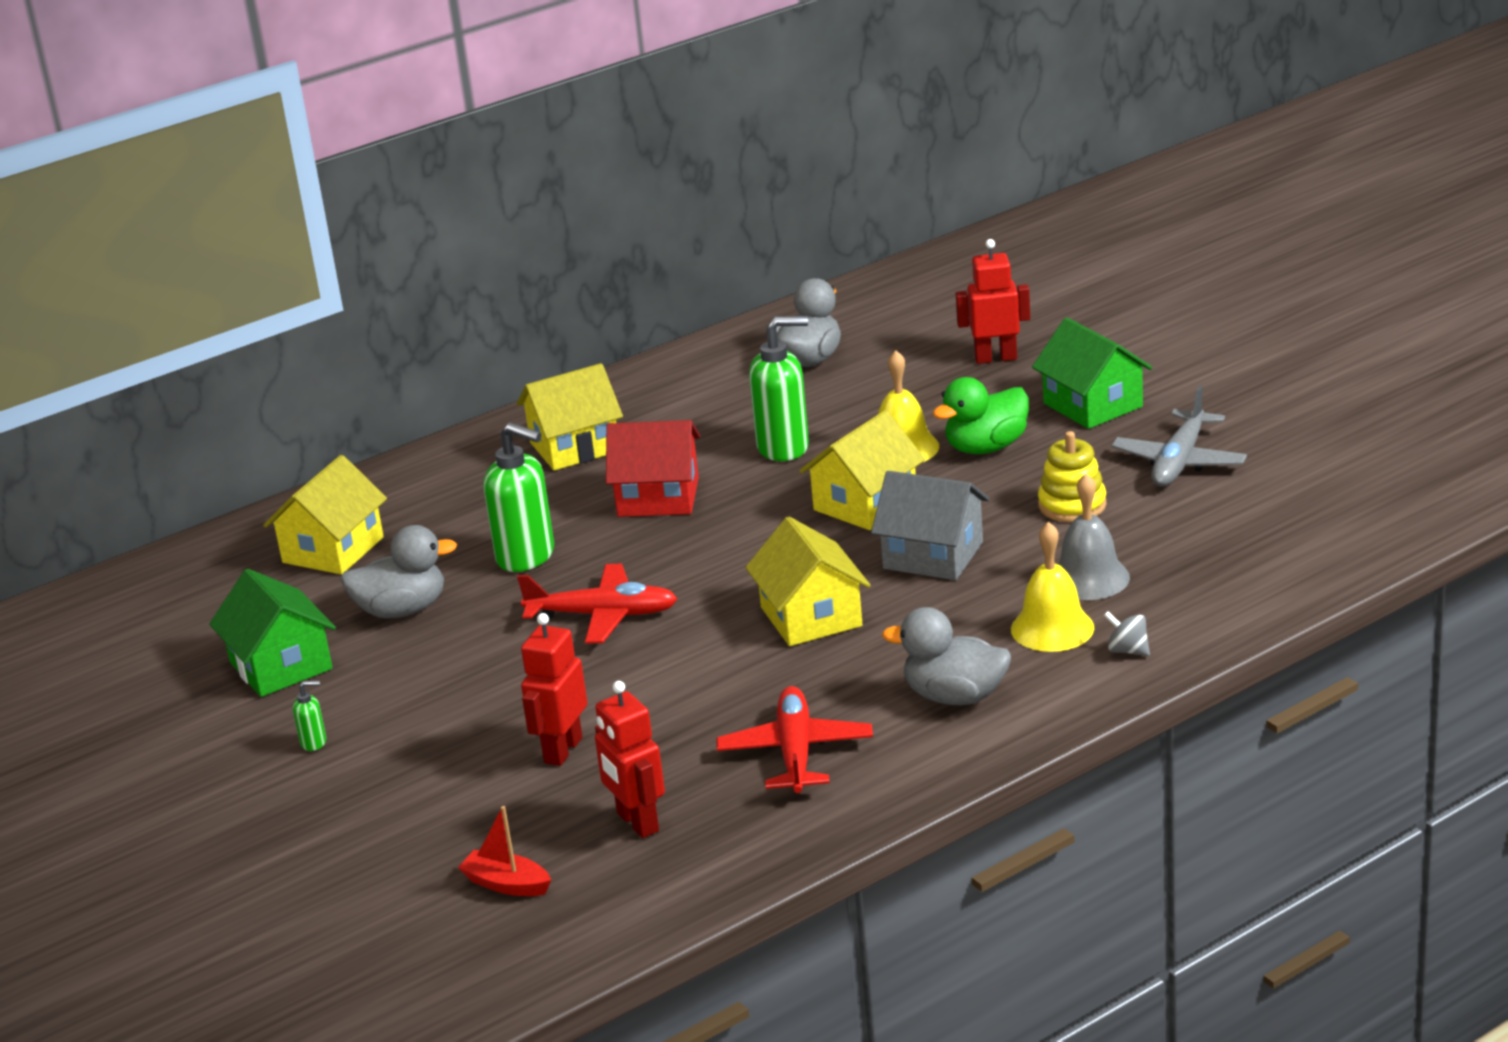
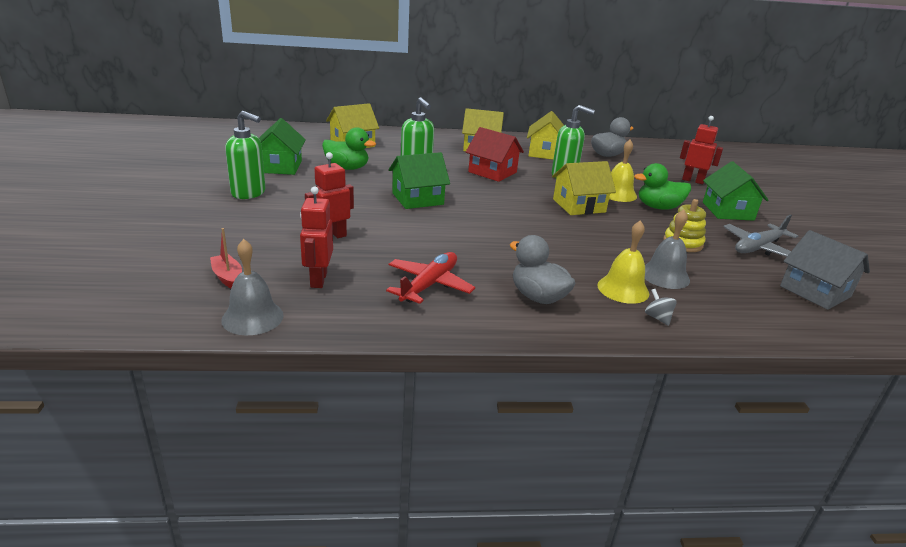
camera: 25 degrees right, 0 degrees up
(314, 742) = (249, 193): green soap dispenser -> green soap dispenser, size x2.30
(402, 610) = (347, 168): grey duck -> green duck
(602, 615) = (417, 199): red plane -> green house
(625, 914) = (252, 317): none -> grey bell
(811, 617) = (505, 235): yellow house -> yellow house (545, 153)
(933, 555) = (590, 235): grey house -> grey house (815, 291)

